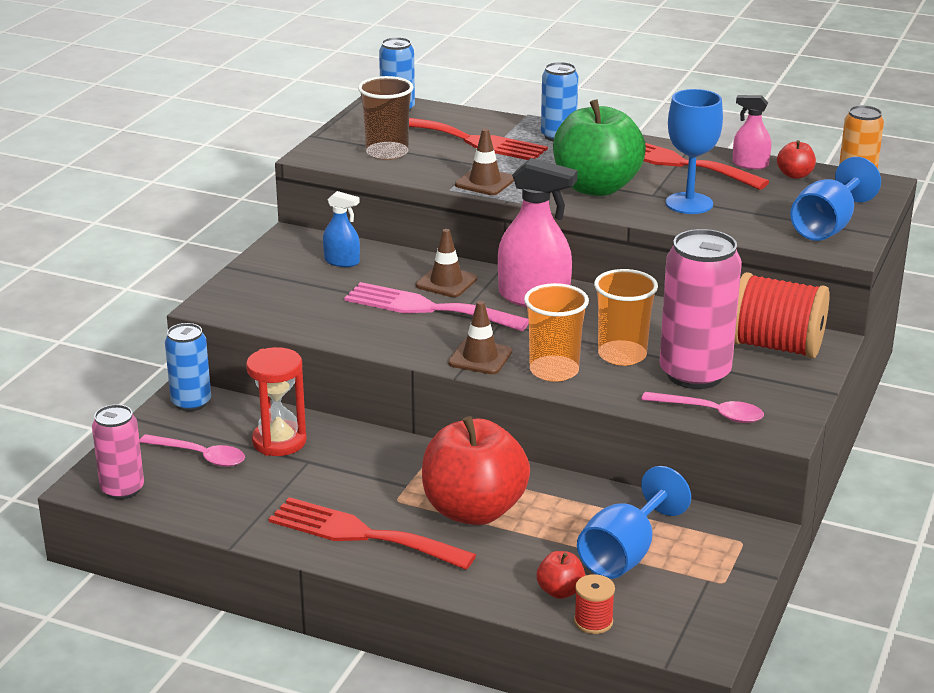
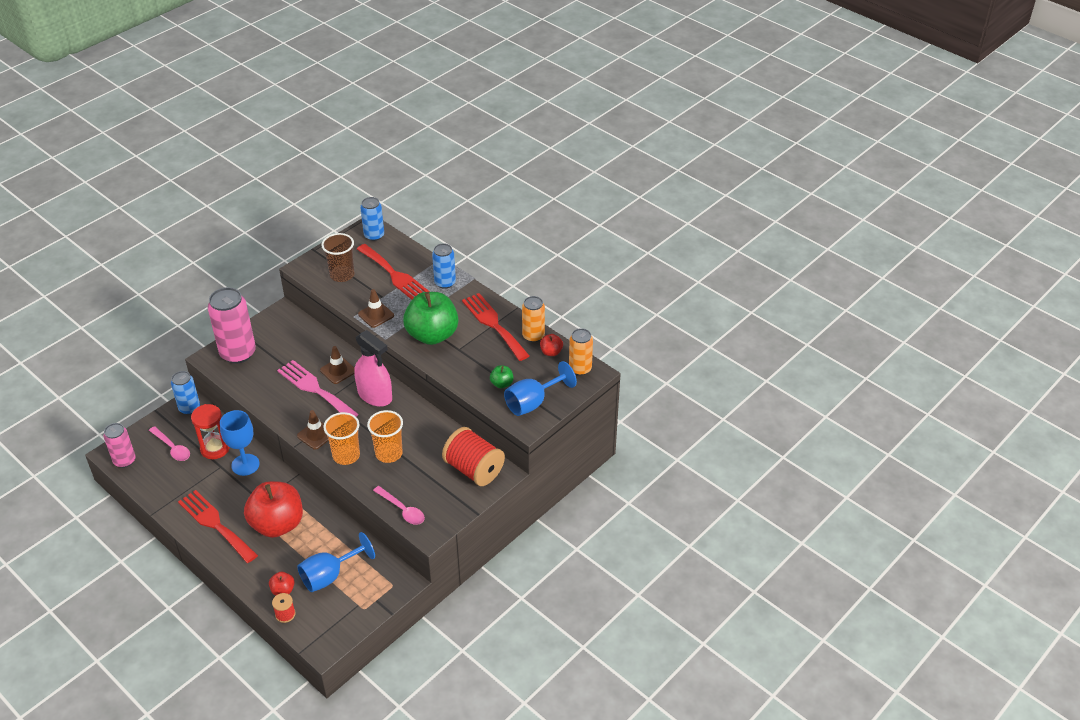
camera: 20 degrees right, 15 degrees up
(342, 261) = (295, 339): blue spray bottle -> none
(689, 203) = (472, 362): blue goblet -> blue goblet (245, 465)
(694, 374) = (415, 478): pink can -> pink can (238, 353)
(750, 164) = (533, 336): pink spray bottle -> orange can
(758, 216) = (502, 384): none -> green apple

